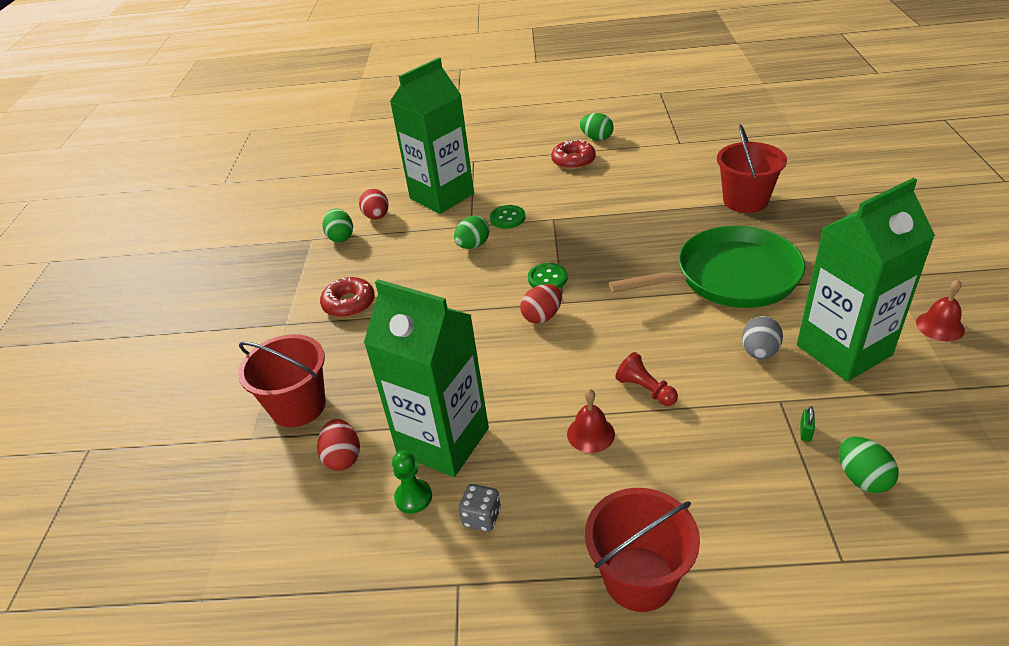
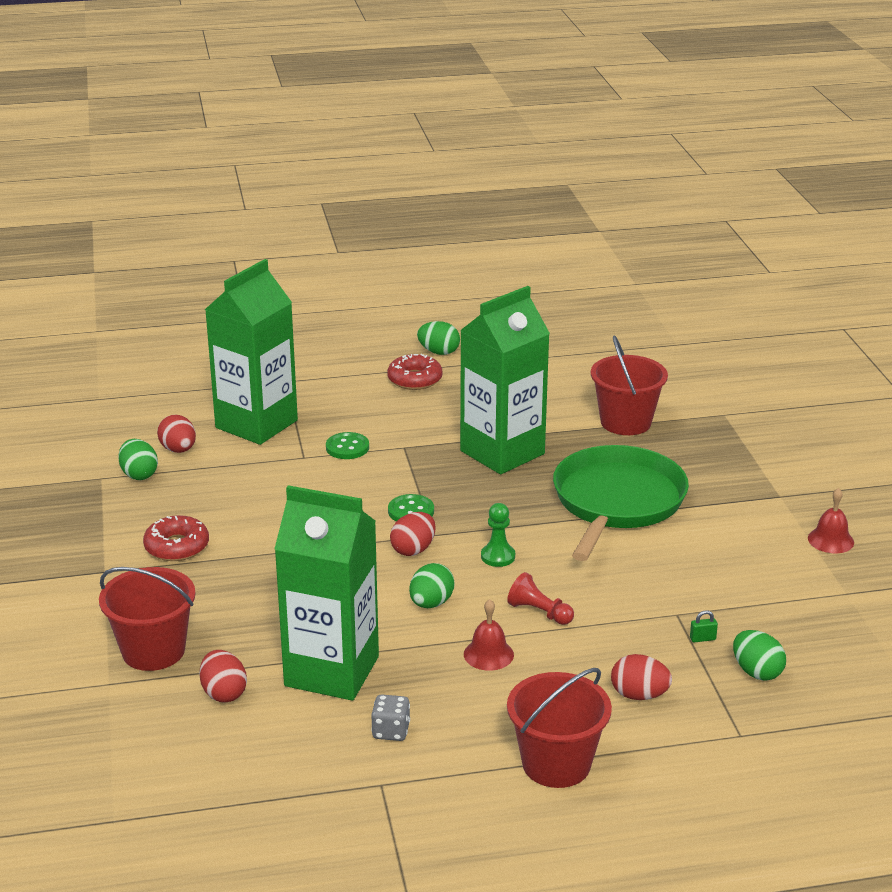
camera: 15 degrees left, 10 degrees down
(413, 497) = (314, 721): green pawn -> green pawn (498, 556)
(473, 245) = (312, 479): green egg -> green egg (431, 603)
(731, 276) = (617, 502): green pan -> green pan turned 45 degrees counterclockwise
(735, 497) = (639, 695): none -> red egg
(759, 352) = (653, 572): grey egg -> none
(805, 432) = (702, 639): green padlock -> green padlock turned 75 degrees clockwise
(843, 350) = (737, 566): green carton -> green carton (502, 452)

